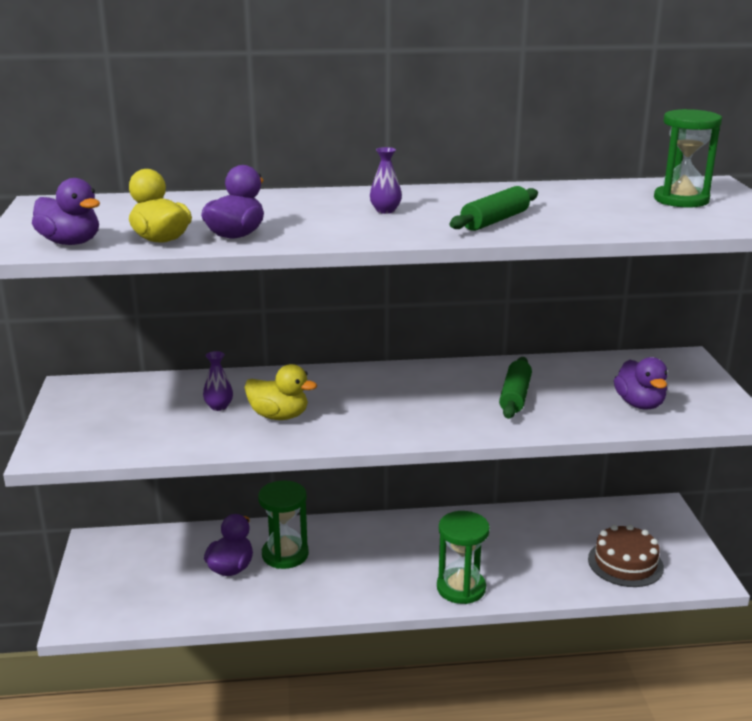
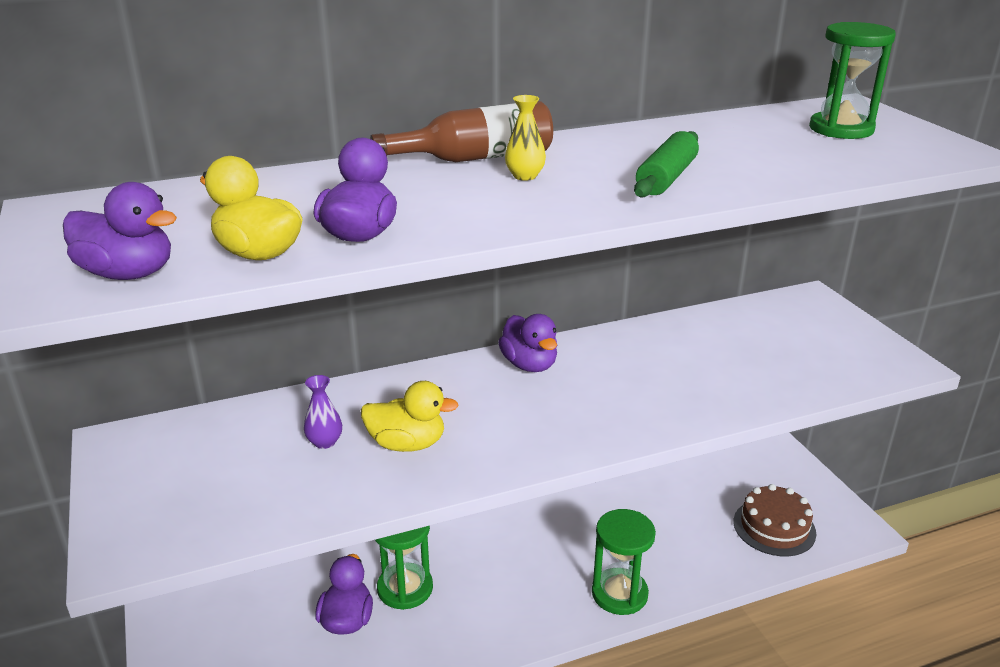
camera: 15 degrees left, 5 degrees up
(358, 196) = (475, 158): none -> brown bottle
(385, 211) = (525, 176): purple vase -> yellow vase
(515, 396) = (666, 373): green rolling pin -> none
(639, 404) = (801, 363): purple duck -> purple duck (529, 365)

